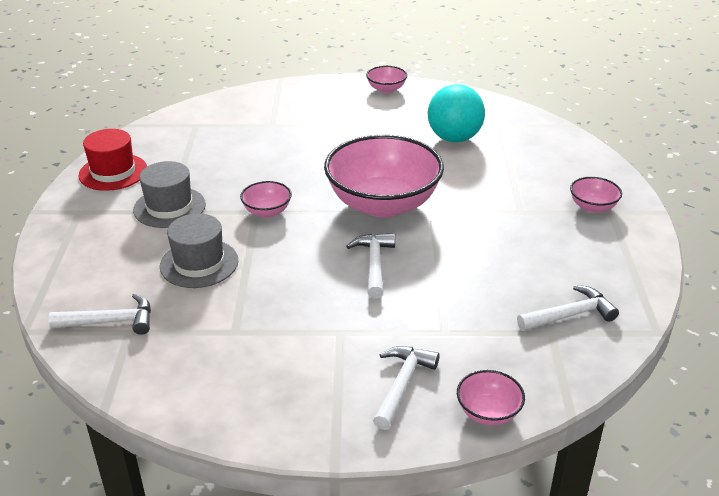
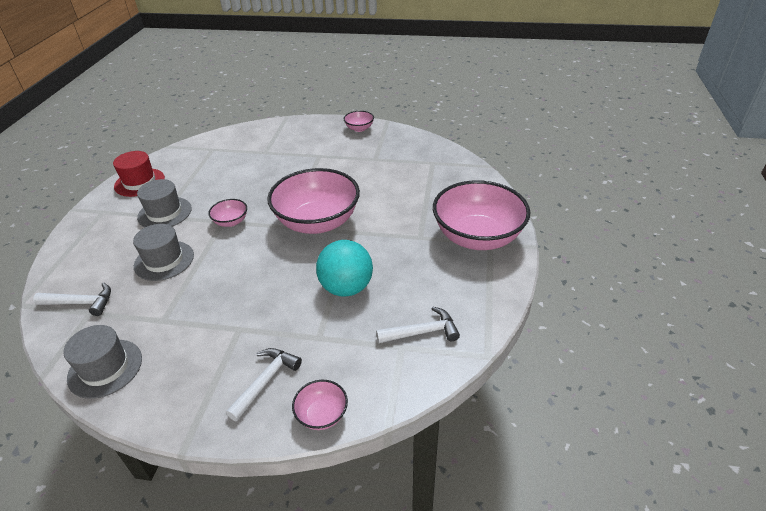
camera: 10 degrees right, 5 degrees up
(186, 391) = (105, 368): none -> grey hat
(374, 264) = (289, 273): white hammer -> none
(454, 138) = (393, 171): turquoise ball -> turquoise ball (346, 288)
(592, 207) = (477, 237): pink bowl -> pink bowl, size x2.32

